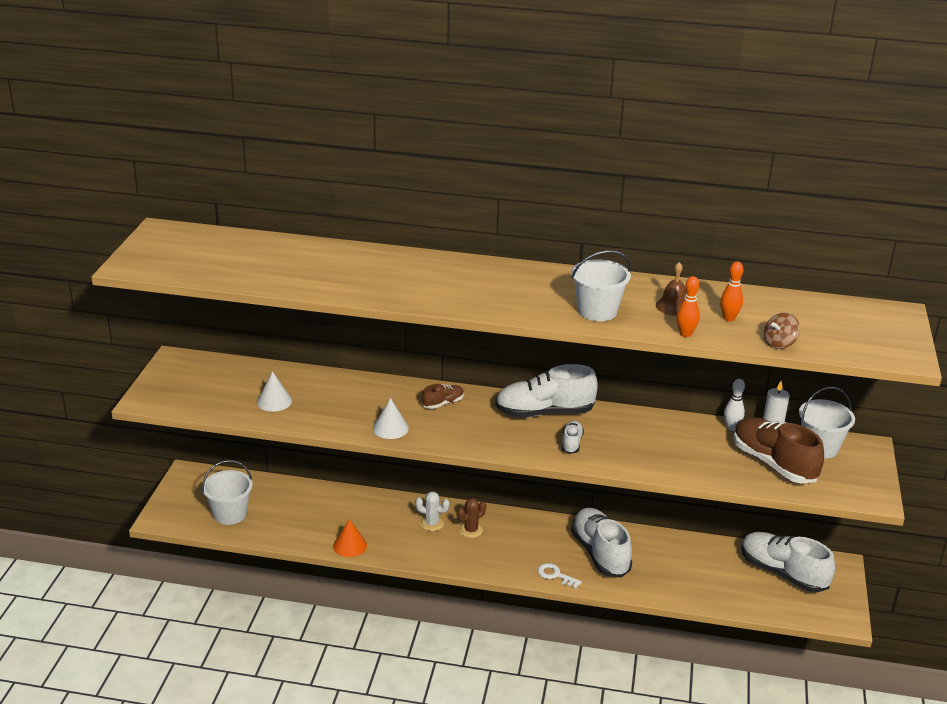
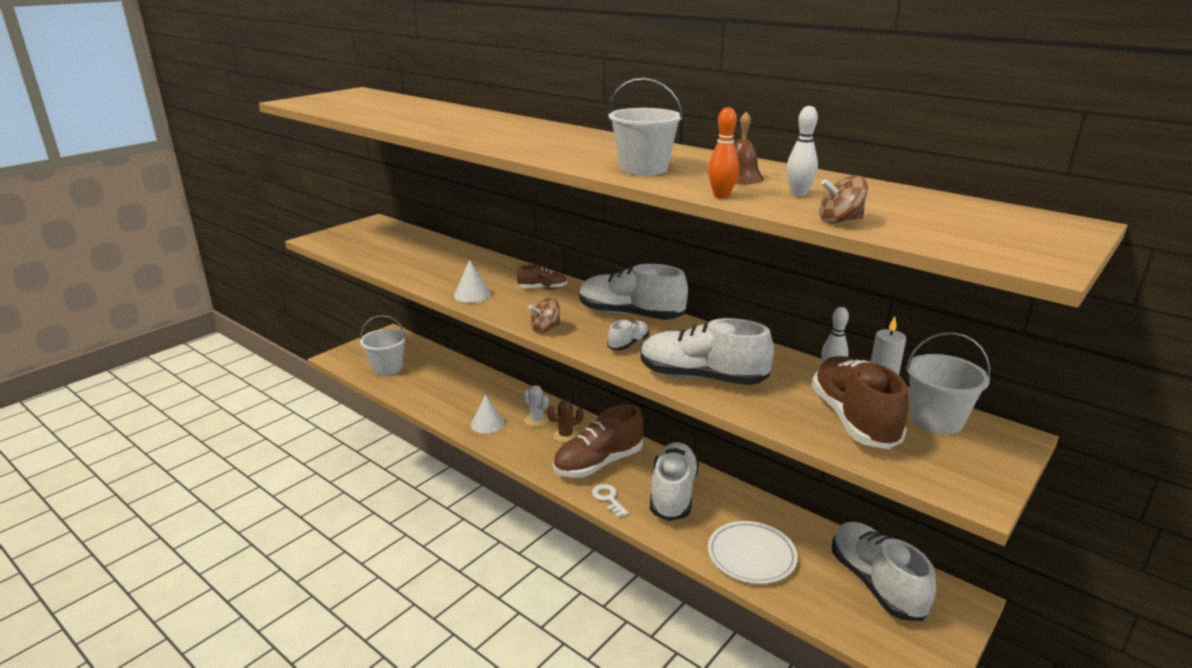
camera: 30 degrees right, 5 degrees down
(274, 401) = (406, 258): white cone -> white cone (487, 424)
(350, 545) = (450, 416): orange cone -> none
(493, 447) = (545, 329): none -> brown spinning top
(521, 547) = (598, 463): none -> brown shoe
(651, 459) = (702, 377): none -> white shoe
(691, 583) = (751, 555): none -> white plate
(729, 318) = (798, 194): orange bowling pin -> white bowling pin

